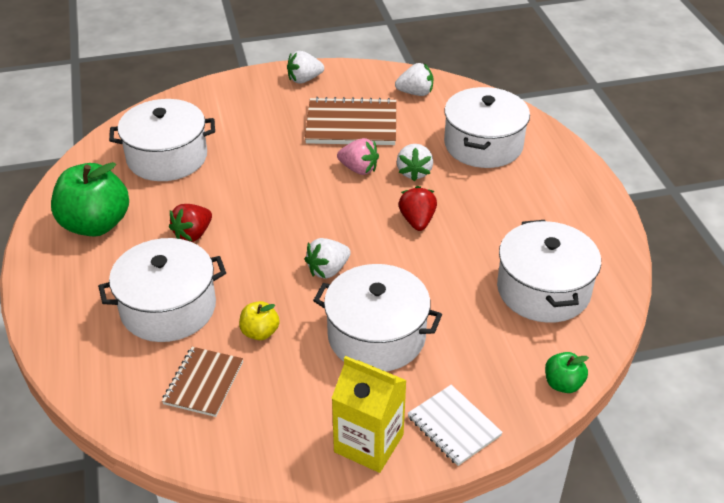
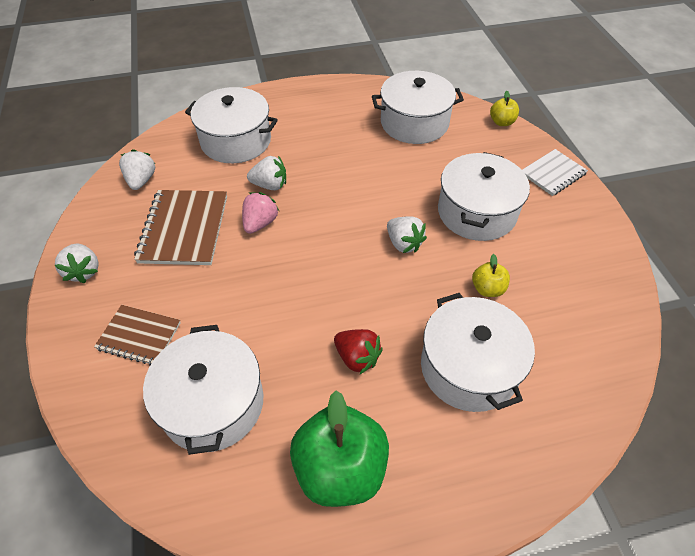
camera: 90 degrees left, 10 degrees up
(203, 383) = (555, 326): brown notebook -> brown notebook (139, 336)
(368, 443) = (582, 217): yellow carton -> none
(417, 221) = (338, 185): red strawberry -> none
(563, 384) = (501, 122): green apple -> yellow apple

